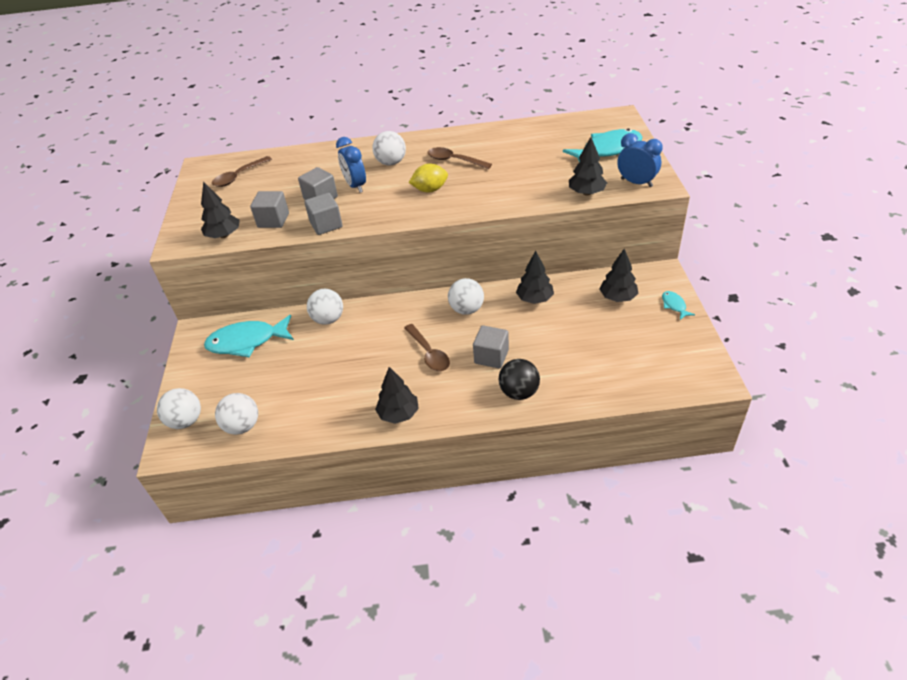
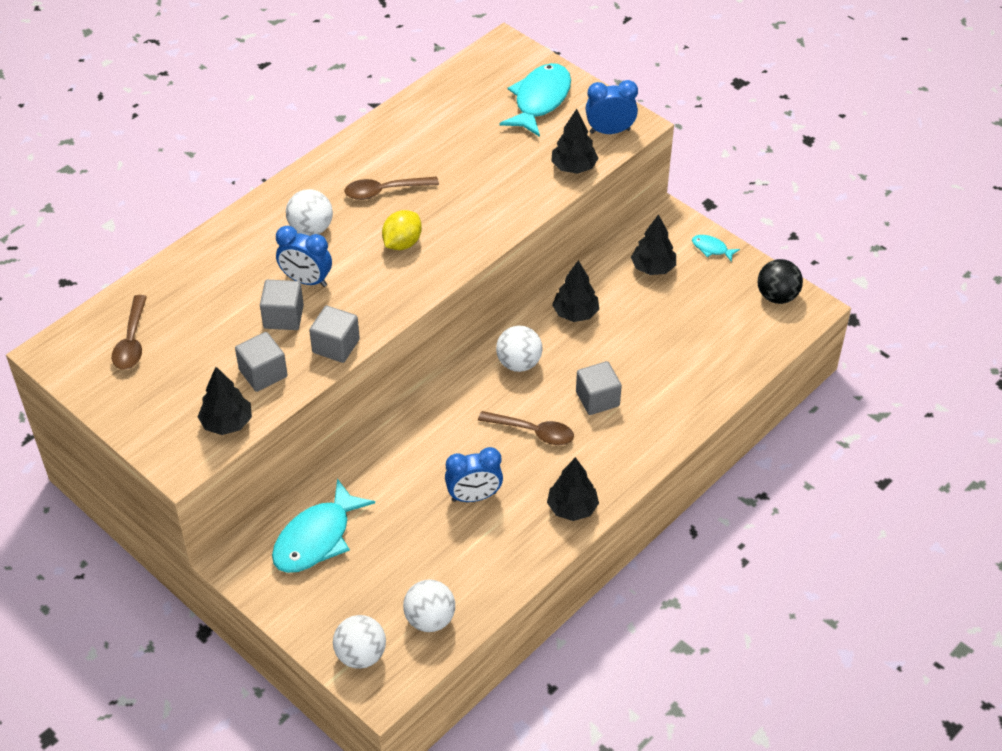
camera: 45 degrees left, 5 degrees up
(328, 319) = (380, 459): white ball -> none
(351, 370) = (474, 496): none -> blue clock
(519, 392) = (660, 419): black ball -> black ball (777, 296)

